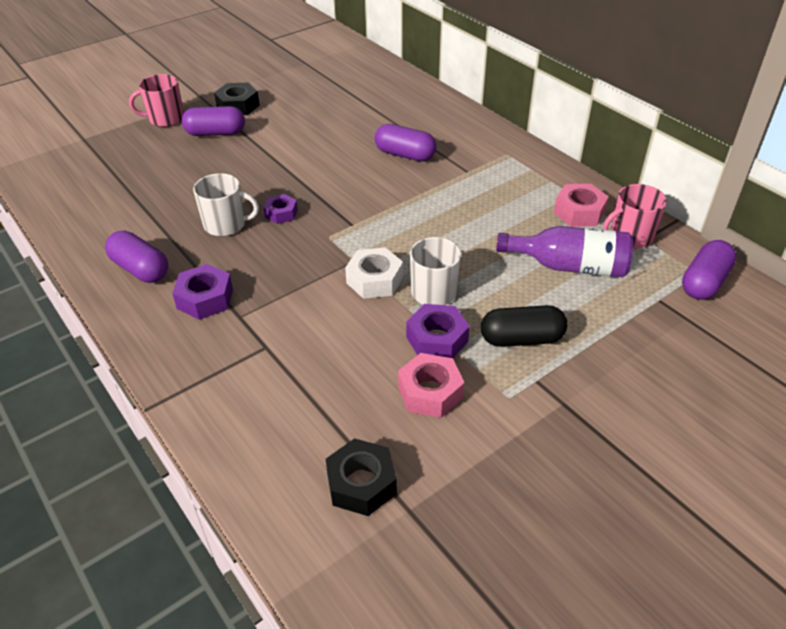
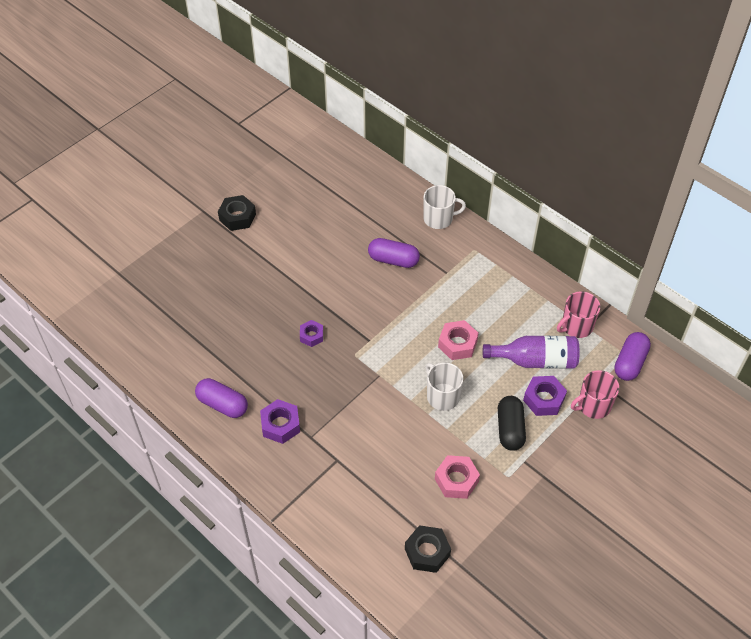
camera: 10 degrees left, 10 degrees up
(165, 119) = (180, 240): pink mug -> pink mug (593, 405)
(215, 133) = (229, 253): purple capsule -> none
(226, 225) = (272, 353): white mug -> white mug (439, 218)
(374, 280) = (398, 391): white nut -> none
(437, 339) = (453, 437): purple nut -> purple nut (544, 399)
(521, 339) = (510, 429): black capsule -> black capsule turned 75 degrees counterclockwise
(579, 212) = (537, 306): pink nut -> pink nut (457, 344)

